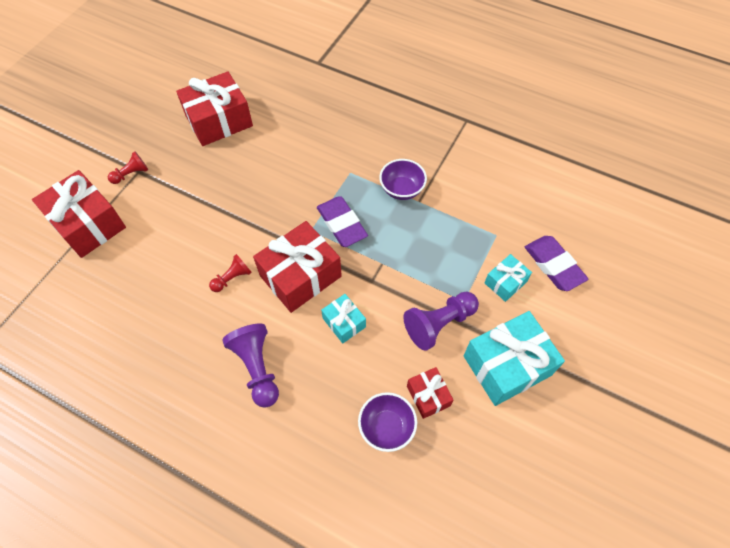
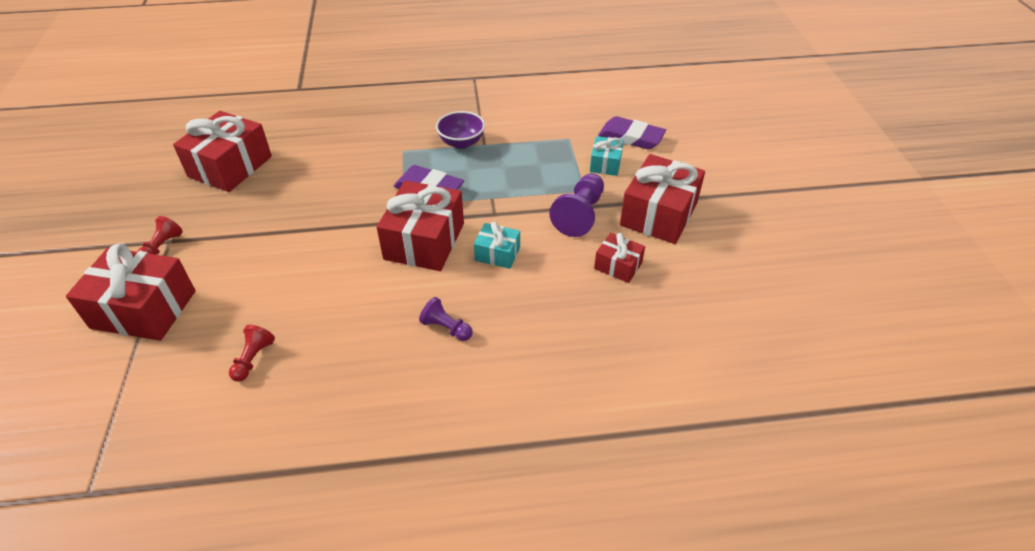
camera: 35 degrees left, 15 degrees down
(232, 278) = (356, 275): red pawn -> red pawn (253, 359)
(257, 368) = (446, 328): purple pawn -> purple pawn, size x0.58
(386, 427) = (605, 305): purple bowl -> none
(507, 365) = (658, 214): turquoise gift -> red gift

